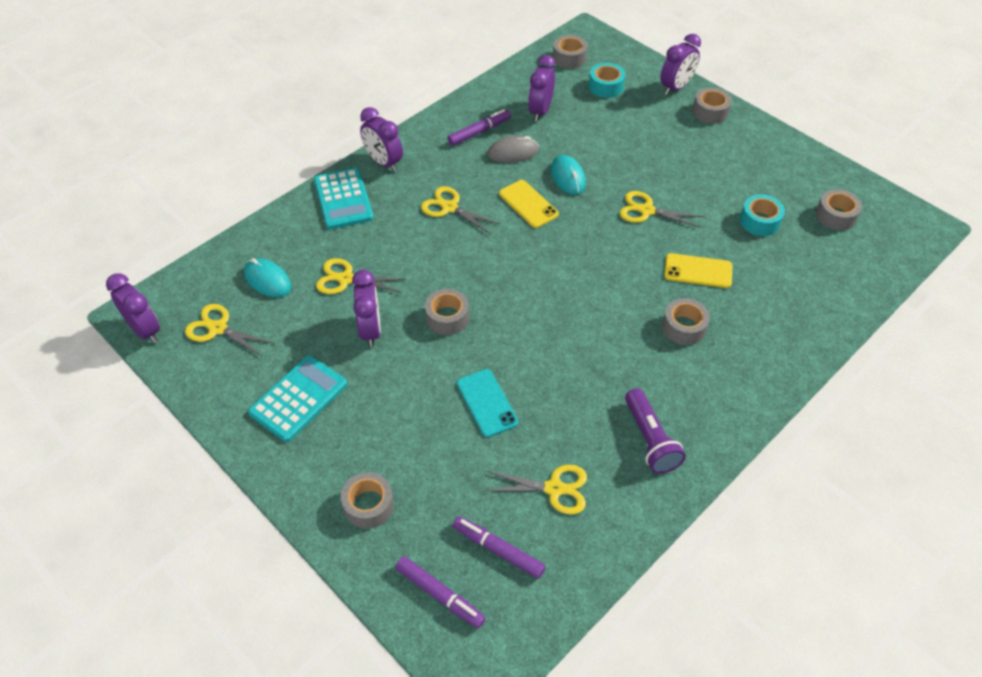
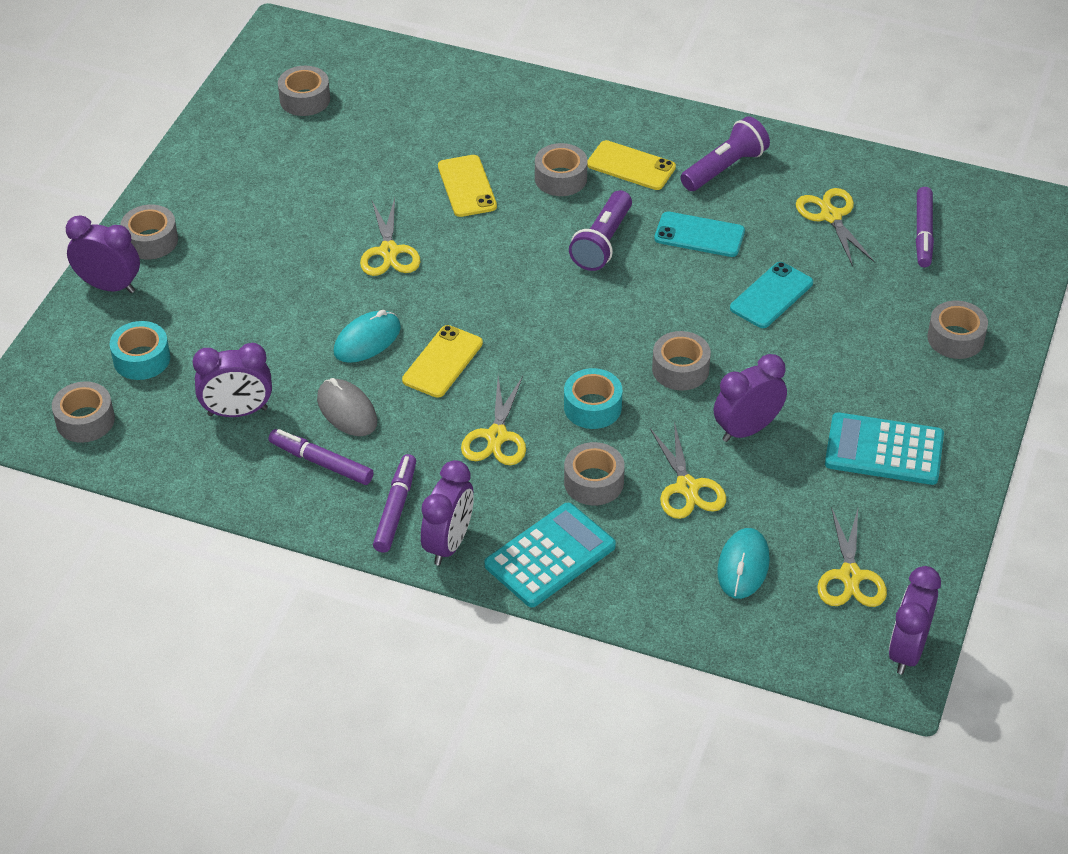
camera: 115 degrees left, 5 degrees down
(382, 237) = (594, 482): none -> grey tape
(440, 595) = (996, 255): purple marker -> purple marker (396, 509)
(577, 387) = (699, 235): none -> turquoise phone
(598, 324) = (602, 243): none -> purple flashlight
(680, 377) = (631, 166): none -> yellow phone
(759, 221) = (351, 155): turquoise tape -> turquoise tape (592, 407)

